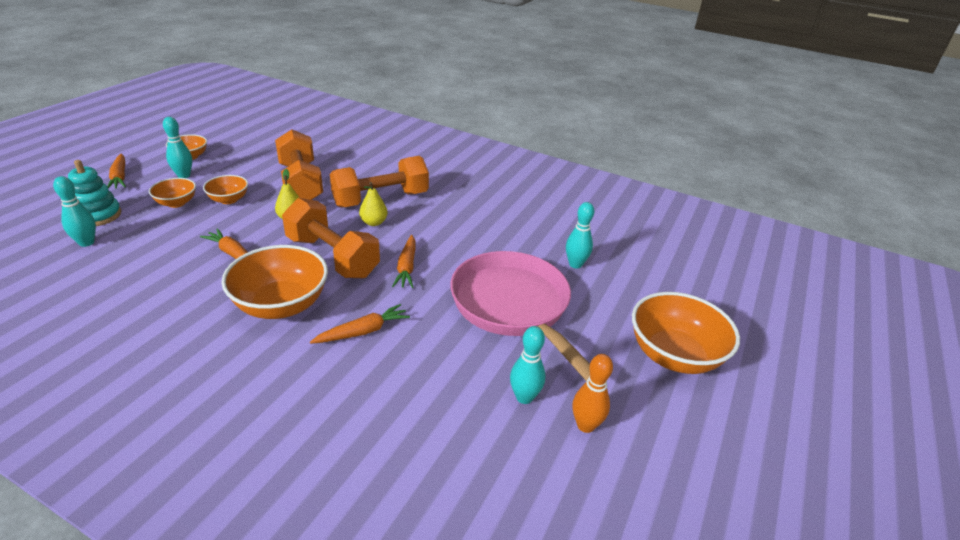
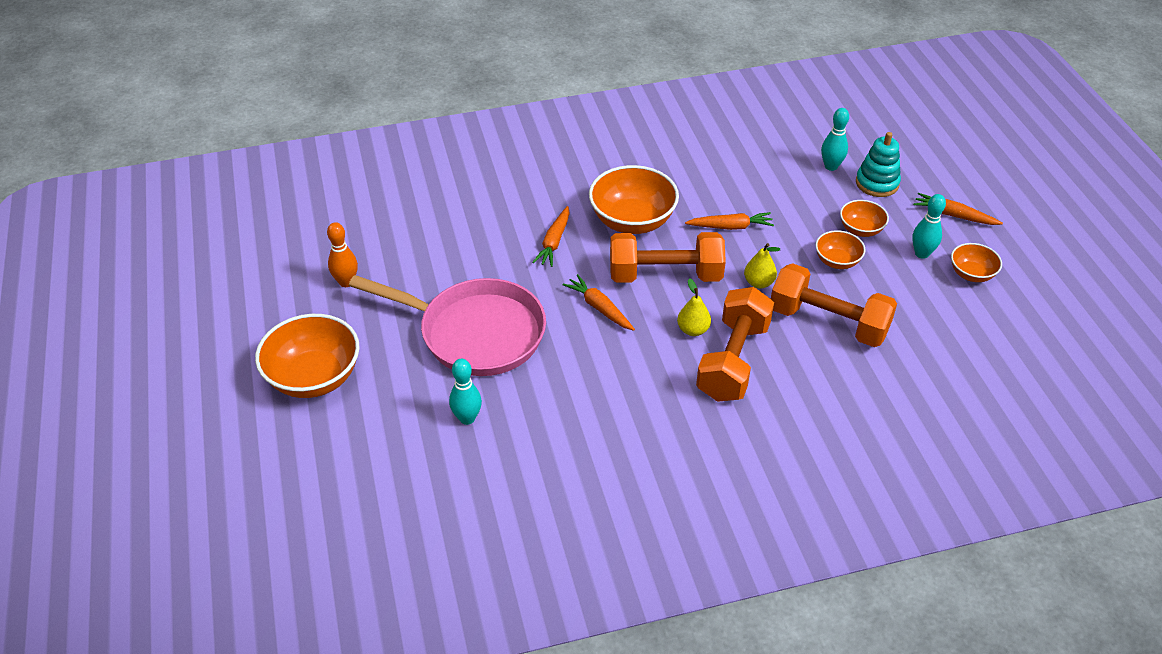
camera: 140 degrees right, 10 degrees up
(524, 397) = (401, 273): turquoise bowling pin -> none

